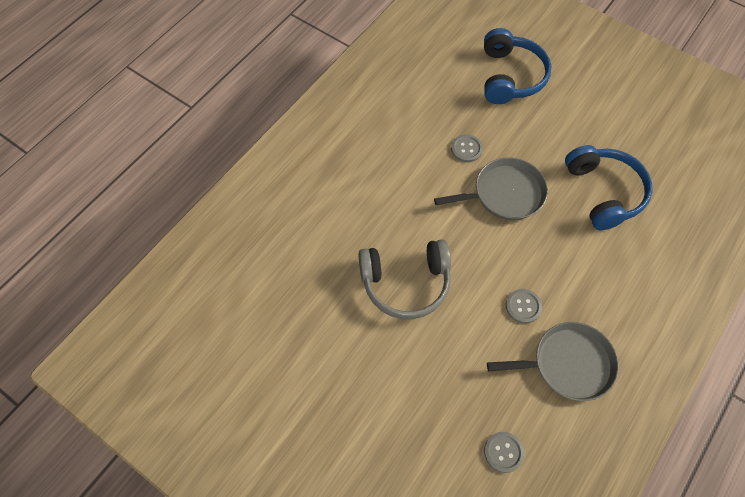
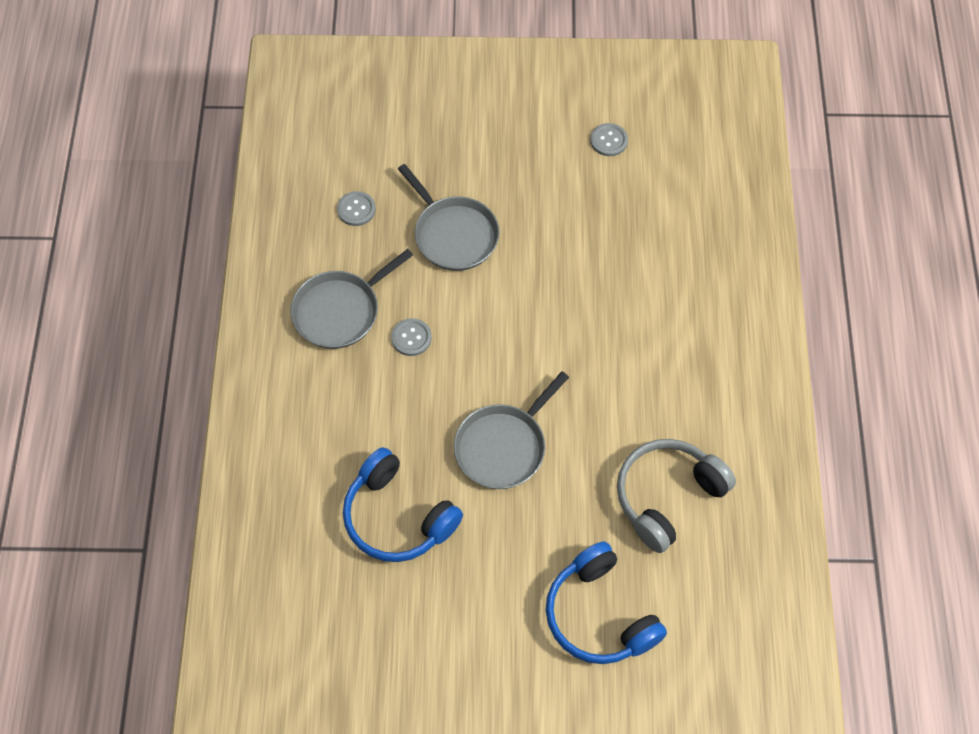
camera: 145 degrees right, 0 degrees up
(406, 283) = (535, 292): grey headphones -> grey headphones (667, 496)
(435, 372) = (453, 234): none -> grey pan
(466, 149) = (580, 475): grey button -> grey button (609, 140)

